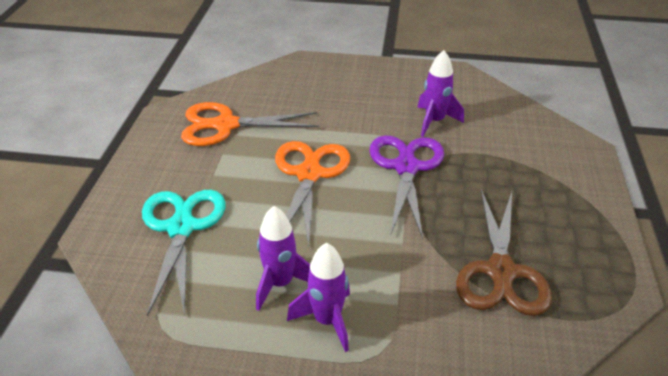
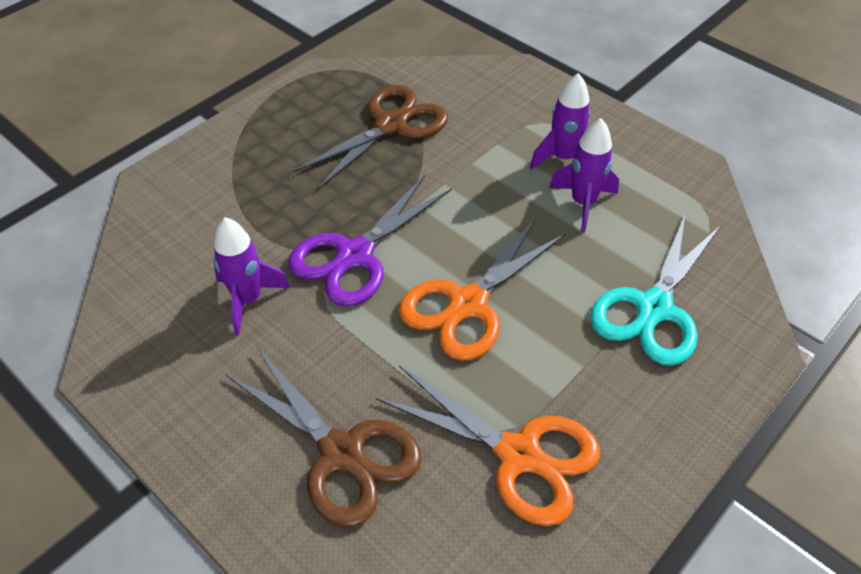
camera: 145 degrees left, 10 degrees up
(313, 93) = (342, 453): none -> brown scissors

